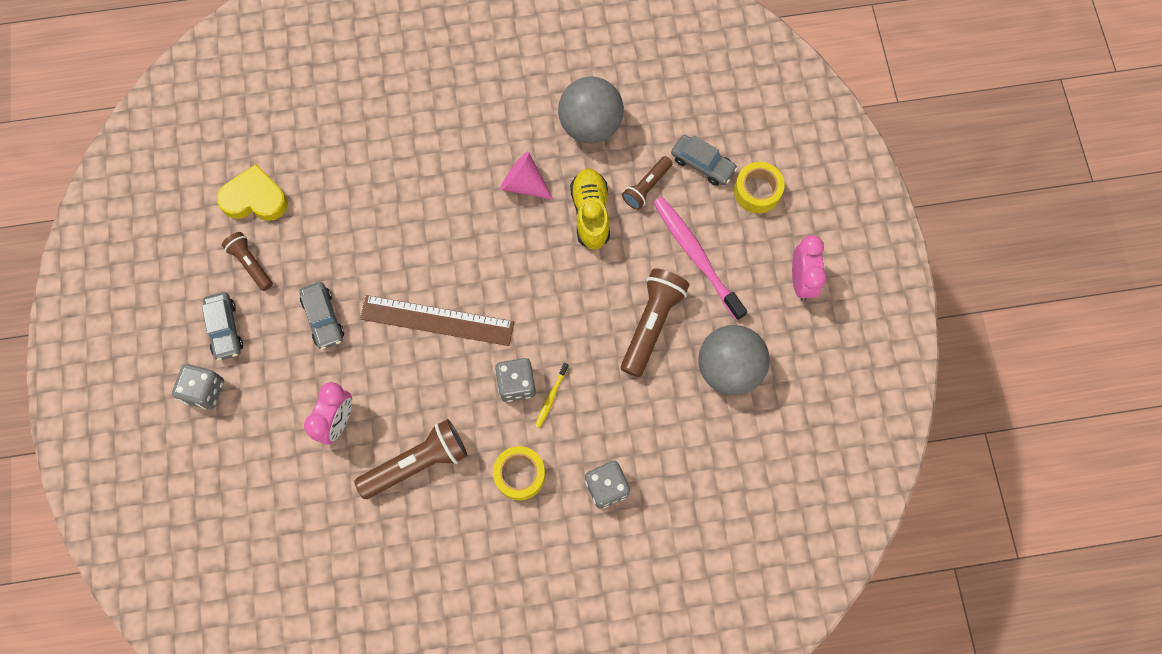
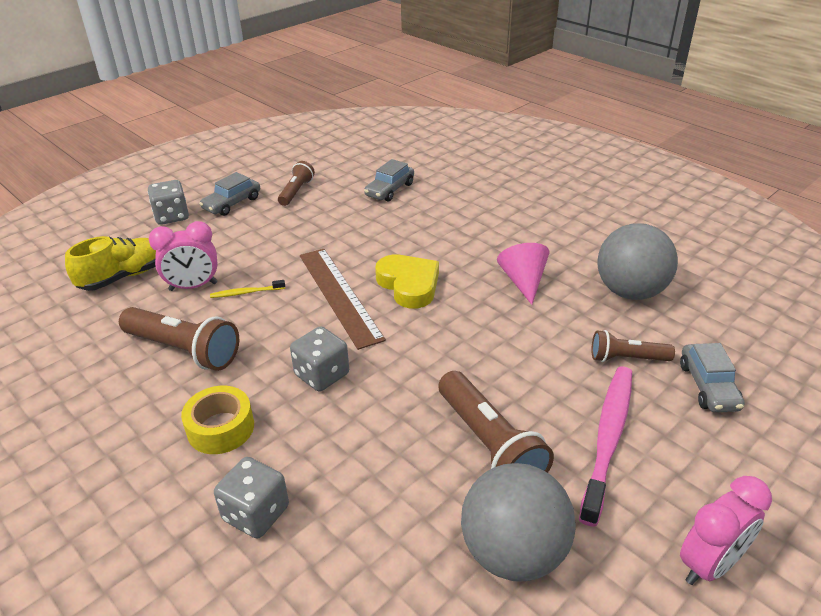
camera: 55 degrees right, 35 degrees down
(255, 198) = (350, 172): yellow heart -> yellow heart (409, 285)
(323, 318) = (283, 239): grey car -> grey car (389, 190)
(551, 397) = (329, 407): yellow toothbrush -> yellow toothbrush (246, 292)
(590, 213) = (550, 335): yellow shoe -> yellow shoe (123, 277)
(651, 324) = (489, 444): brown flashlight -> brown flashlight turned 75 degrees clockwise
(757, 191) = (747, 450): yellow tape -> none

